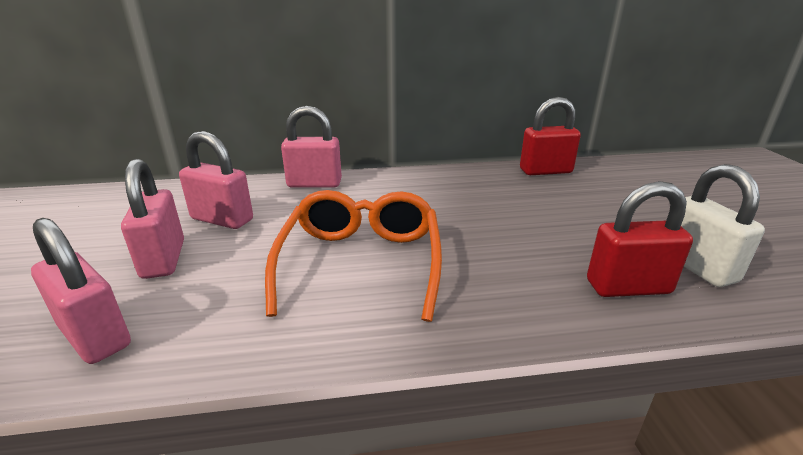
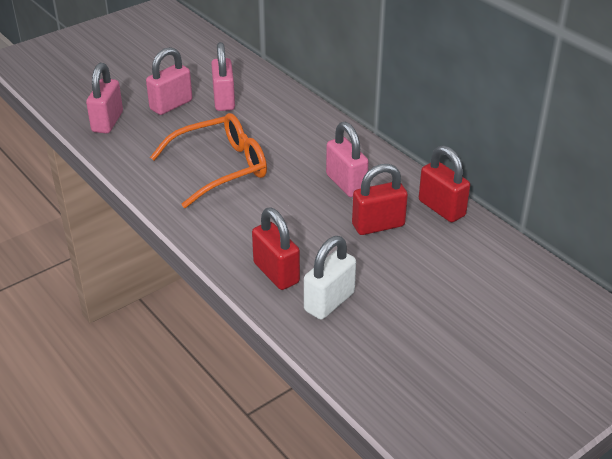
camera: 60 degrees right, 10 degrees up
(314, 184) = (302, 110): pink padlock -> pink padlock (346, 183)
(556, 202) = (378, 225): none -> red padlock

